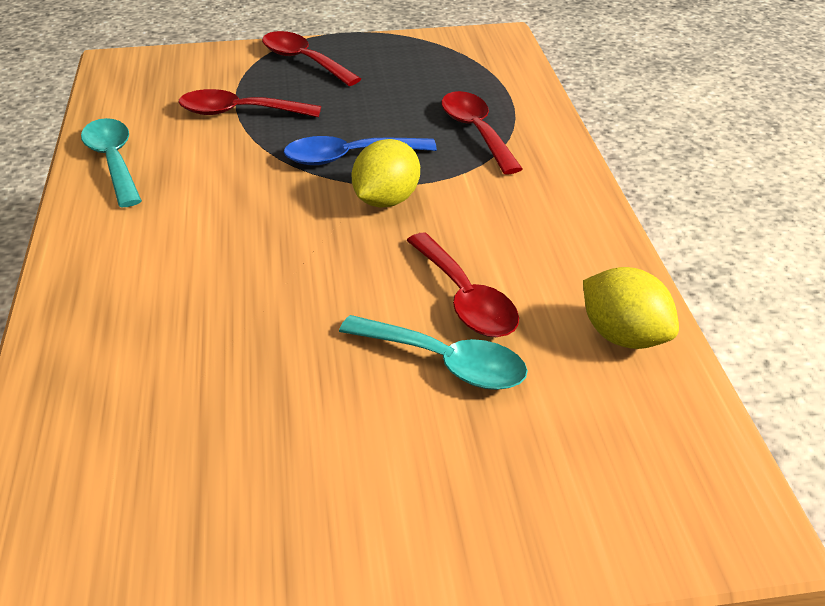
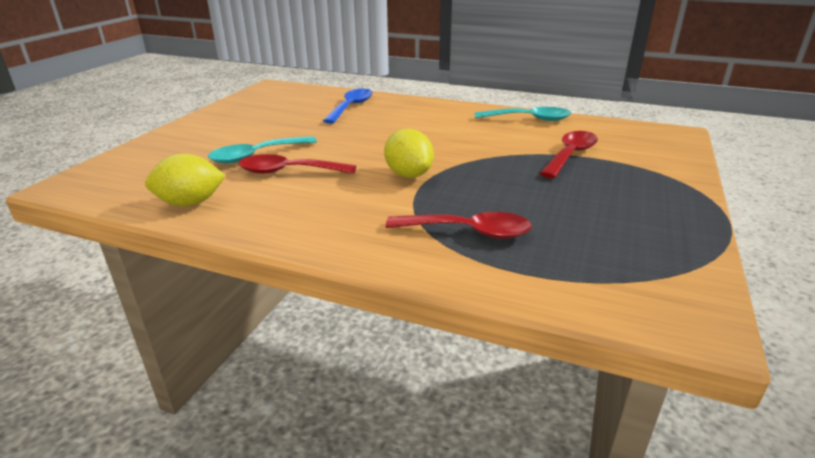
camera: 120 degrees right, 10 degrees down
(303, 61) = (658, 191): red spoon -> none
(348, 157) = (475, 175): blue spoon -> blue spoon (351, 107)

